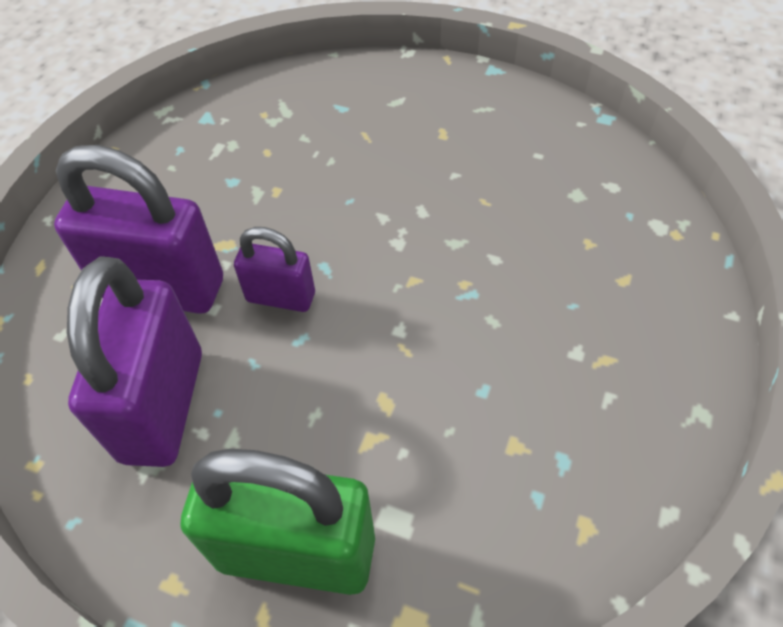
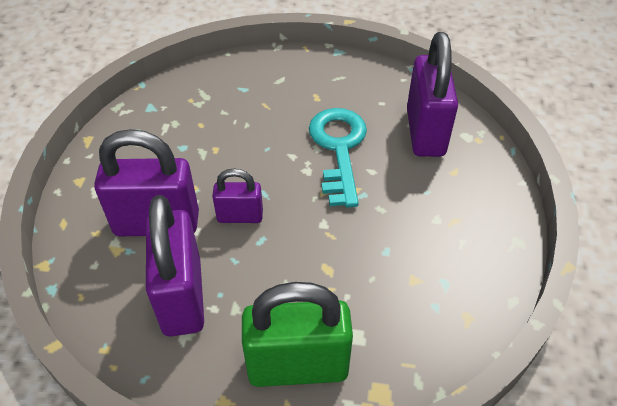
camera: 15 degrees left, 5 degrees down
(454, 216) = (338, 149): none -> turquoise key
(593, 210) = (425, 132): none -> purple padlock

